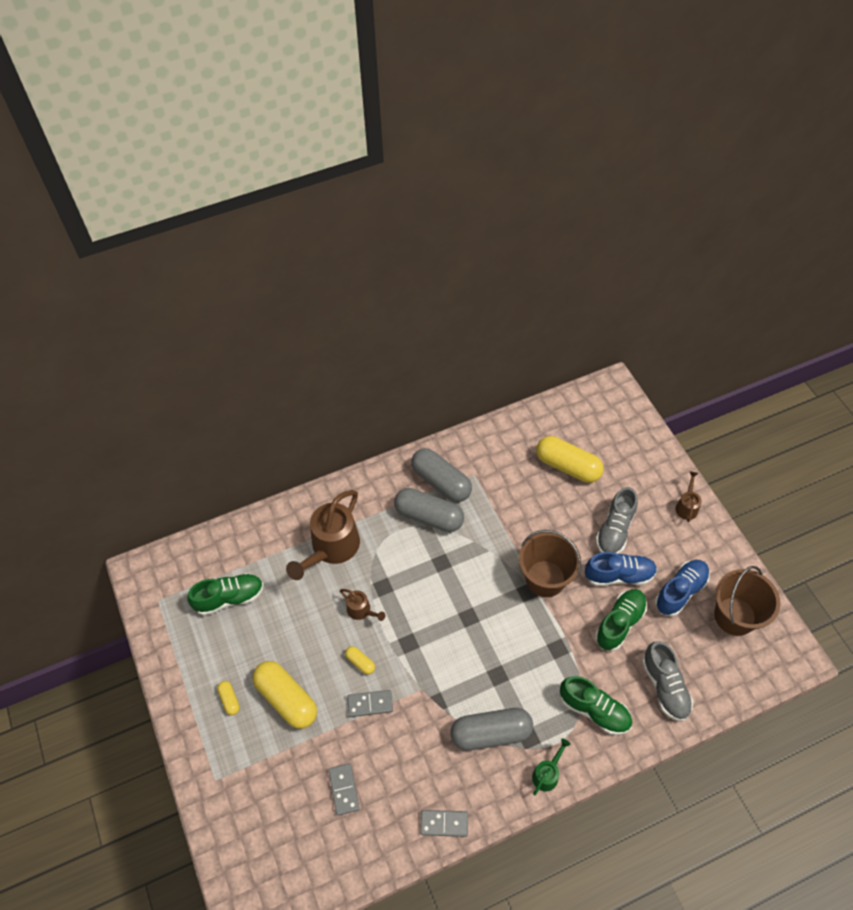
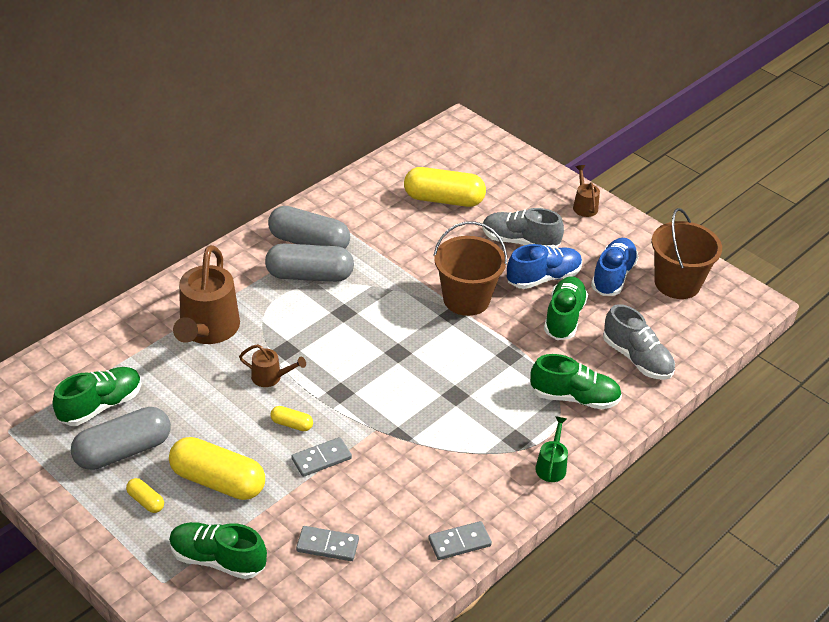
camera: 25 degrees left, 15 degrees down
(260, 773) = (217, 559): none -> green shoe
(343, 789) = (327, 545): grey domino -> grey domino turned 45 degrees counterclockwise
(491, 733) = (472, 447): grey capsule -> grey capsule (123, 451)
(615, 530) = (520, 241): grey shoe -> grey shoe turned 105 degrees clockwise

